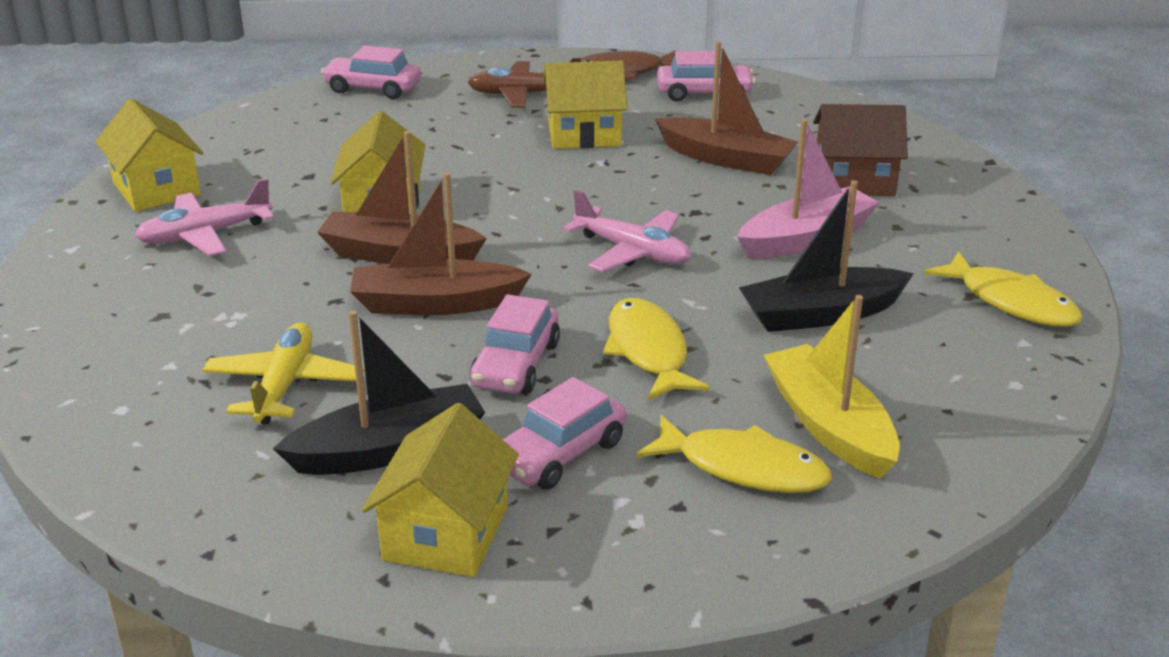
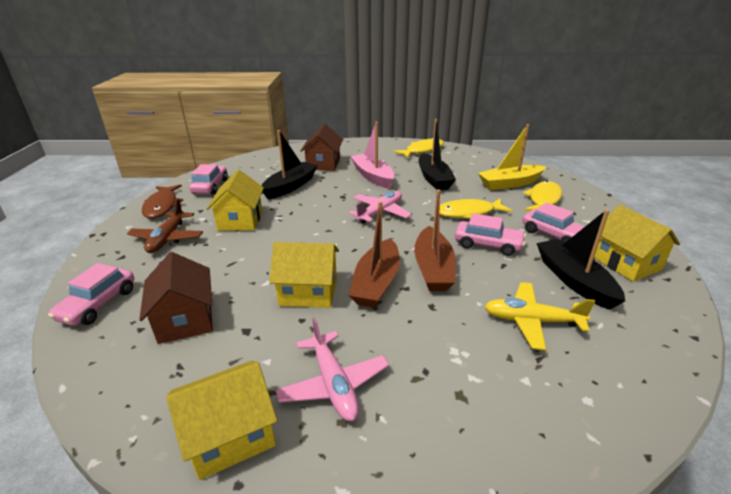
camera: 85 degrees left, 0 degrees up
(336, 139) = (185, 319): none -> brown house
(446, 533) = (626, 263): yellow house -> yellow house turned 45 degrees clockwise
(726, 159) = (290, 186): brown boat -> black boat

